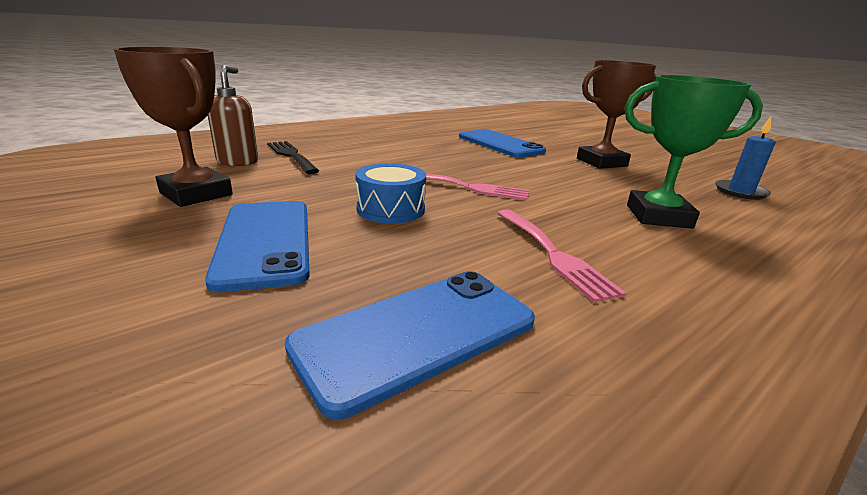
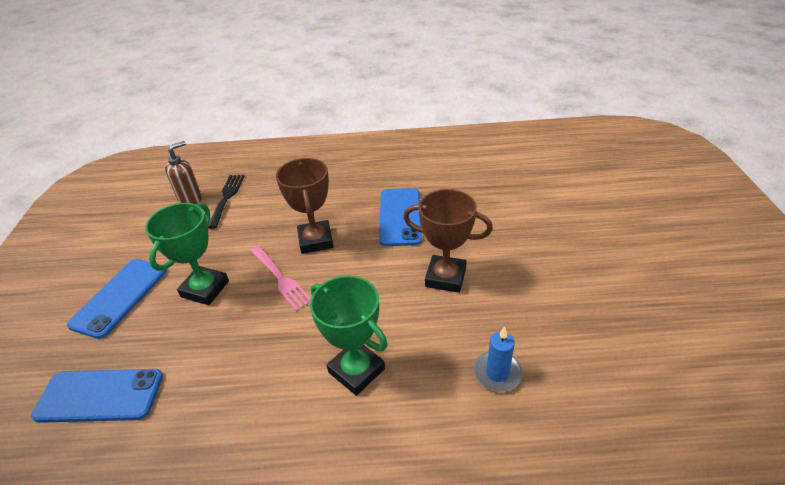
camera: 40 degrees right, 15 degrees up
(196, 194) = (137, 235): brown trophy -> brown trophy (315, 240)
(390, 209) = (205, 289): blue drum -> green trophy
(553, 254) = (227, 374): pink fork -> none

